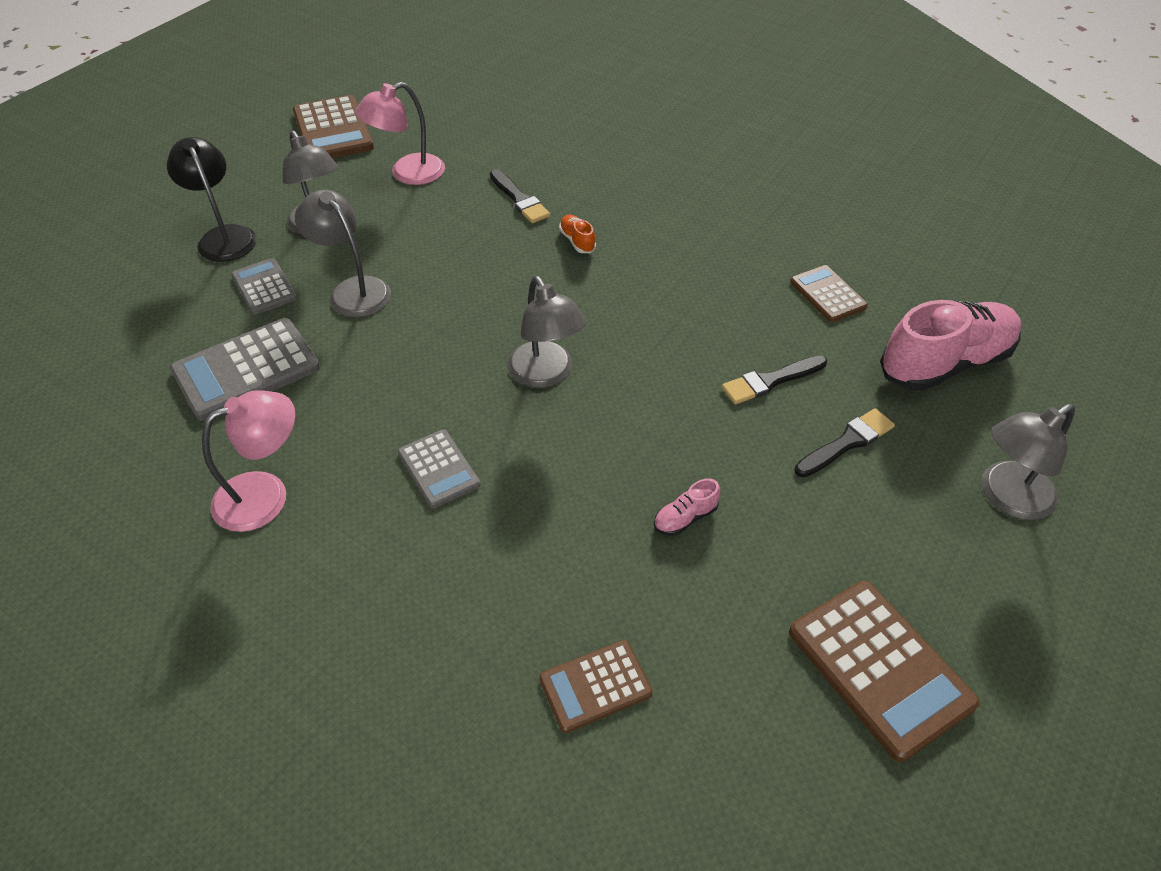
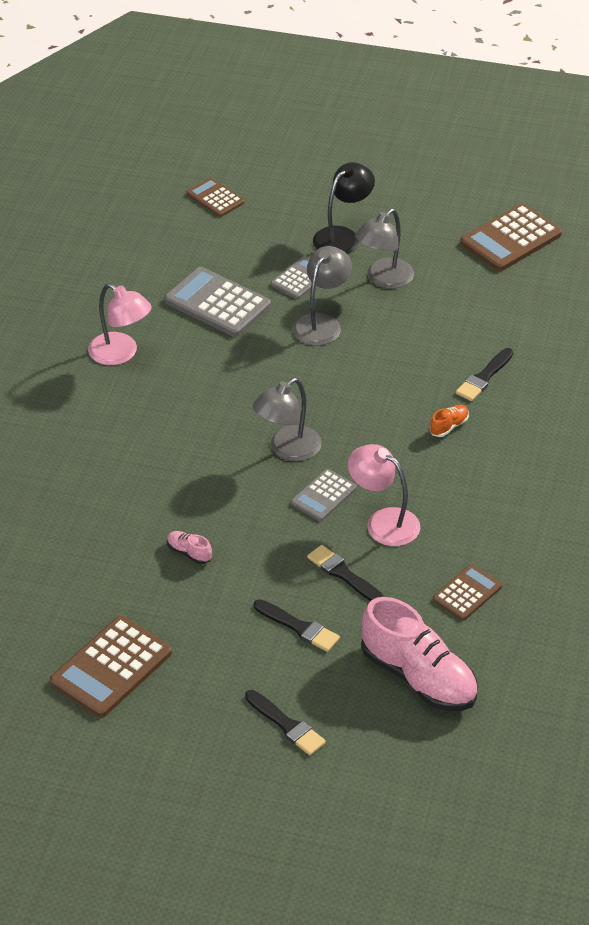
camera: 70 degrees right, 5 degrees down
(407, 174) = (478, 302): pink lamp -> pink lamp (383, 522)
(438, 469) = (176, 423): grey calculator -> grey calculator (323, 496)
(595, 686) = (48, 539): brown calculator -> brown calculator (215, 198)
(1007, 497) = (286, 725): grey lamp -> black brush

